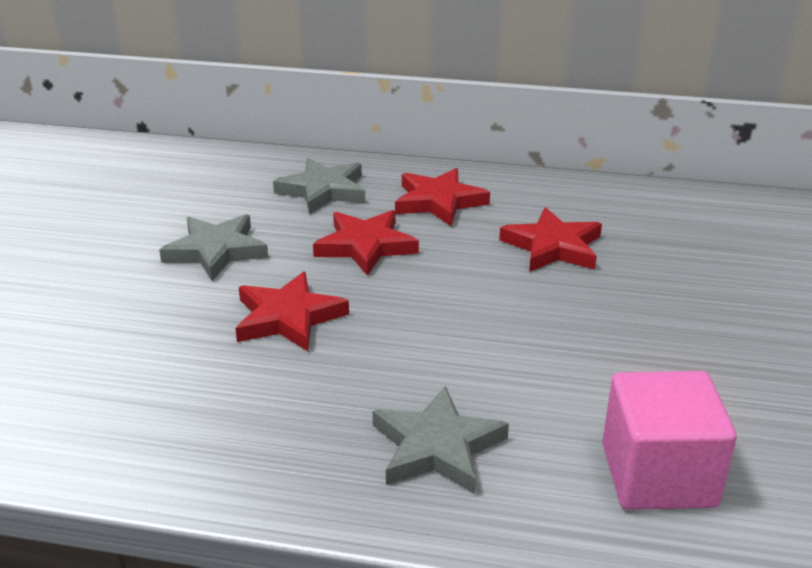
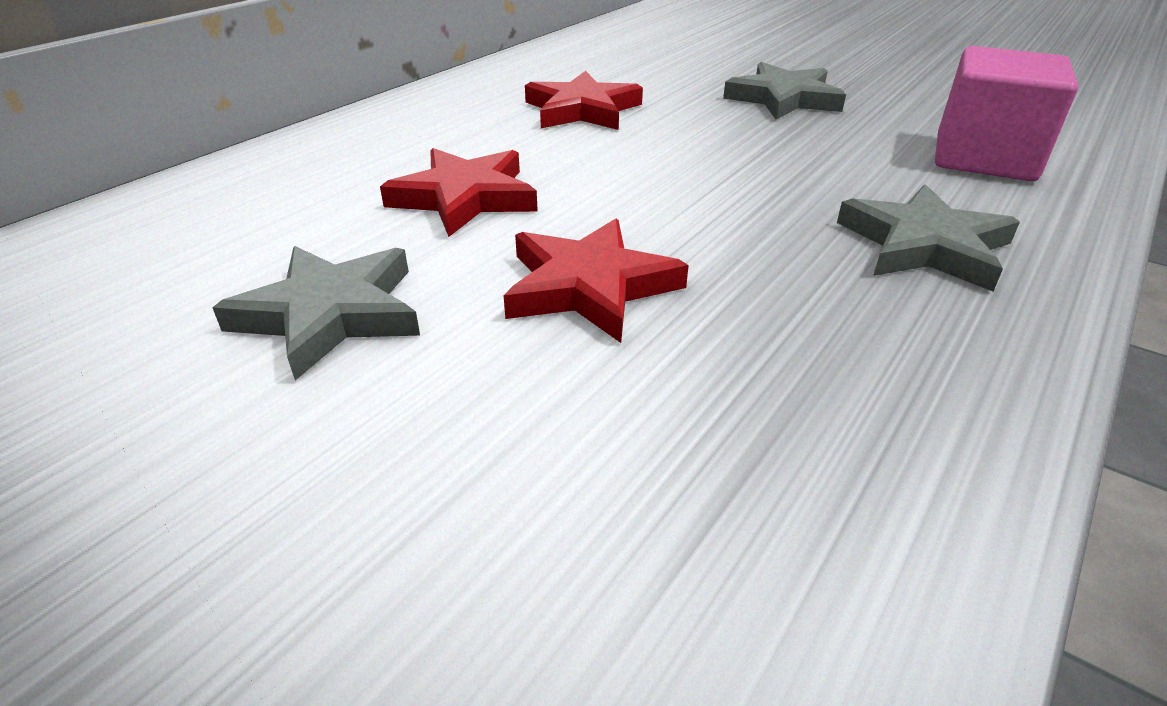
camera: 65 degrees left, 5 degrees up
(323, 191) = (279, 195): grey star -> grey star (783, 98)
(439, 202) = (417, 137): red star -> none

